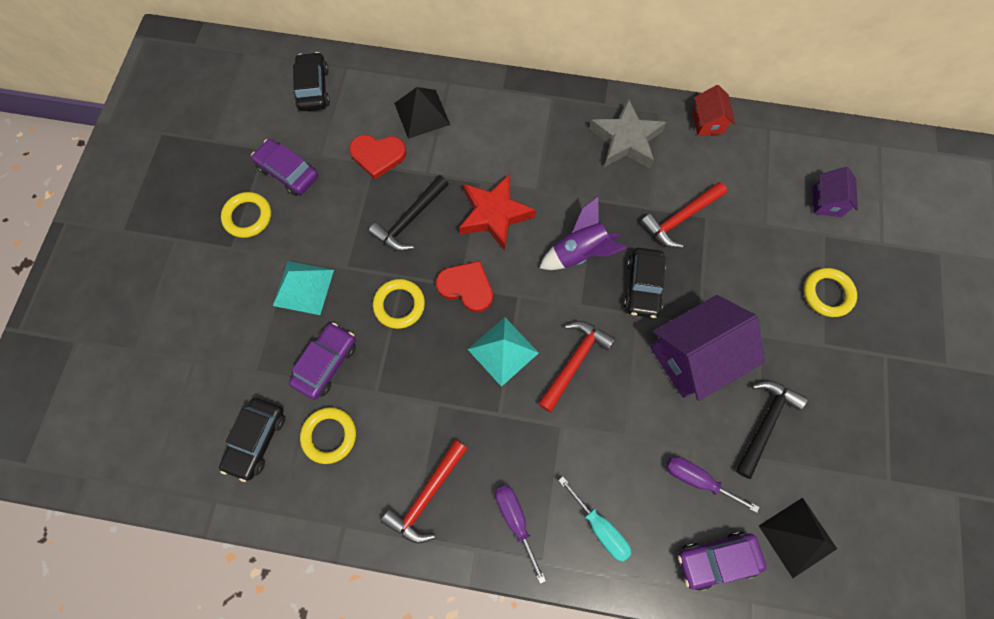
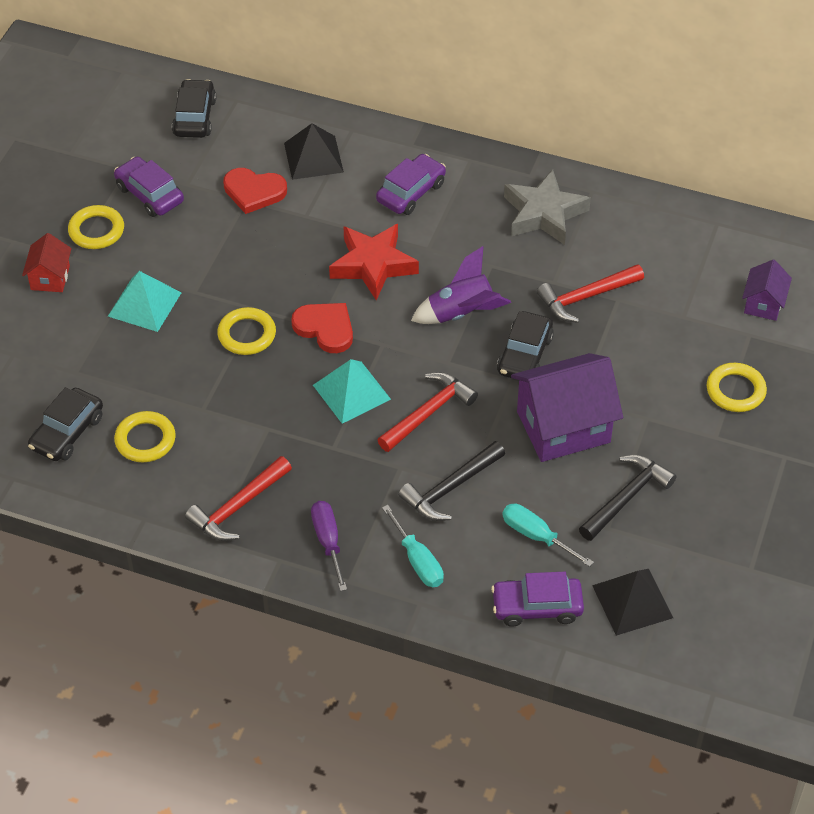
camera: 10 degrees right, 20 degrees down
(326, 363) = (155, 376): purple car -> purple car (411, 192)
(409, 220) = (276, 257): black hammer -> black hammer (450, 488)
(697, 479) = (536, 536): purple screwdriver -> turquoise screwdriver
(707, 122) = (645, 208): red house -> red house (50, 278)

